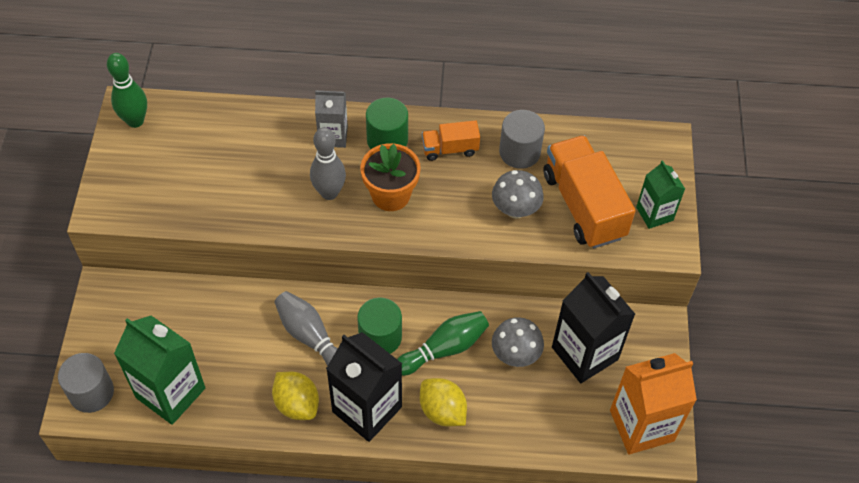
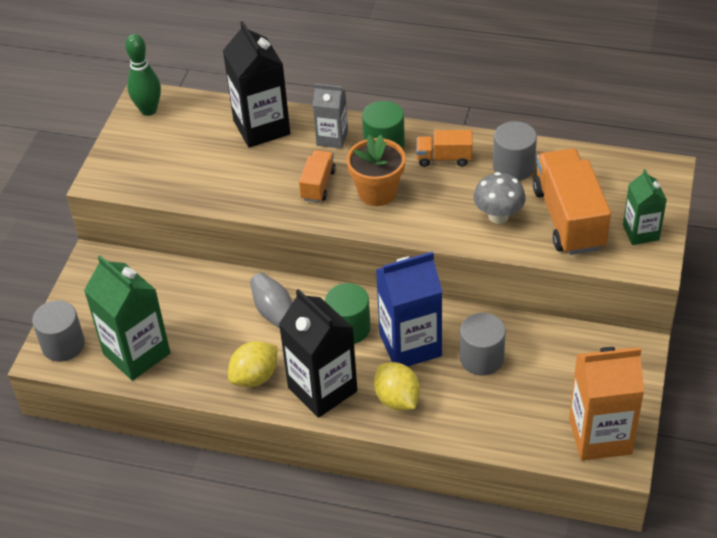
camera: 15 degrees right, 10 degrees down
(297, 404) = (255, 377): yellow lemon -> yellow lemon turned 75 degrees clockwise
(329, 193) = (318, 185): grey bowling pin -> orange truck
(444, 349) = (410, 345): green bowling pin -> blue carton
(515, 355) = (481, 358): grey mushroom -> grey cylinder
(584, 353) = (553, 365): black carton -> black carton (261, 127)

